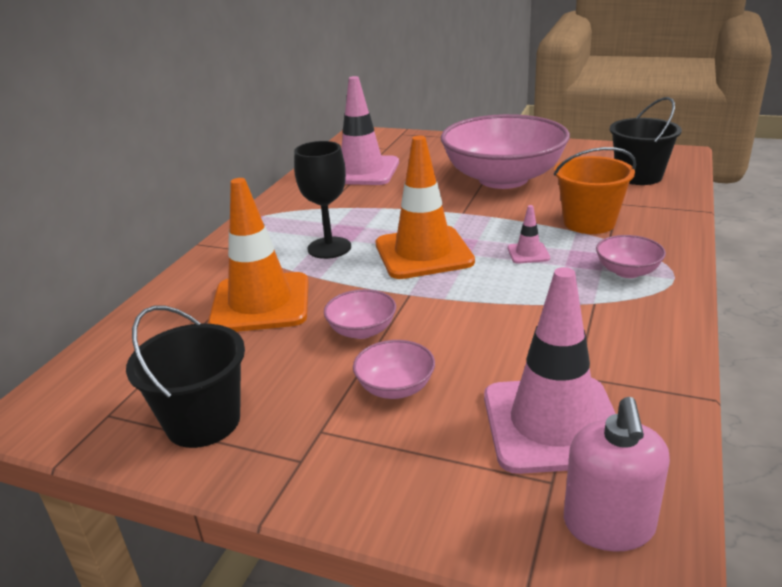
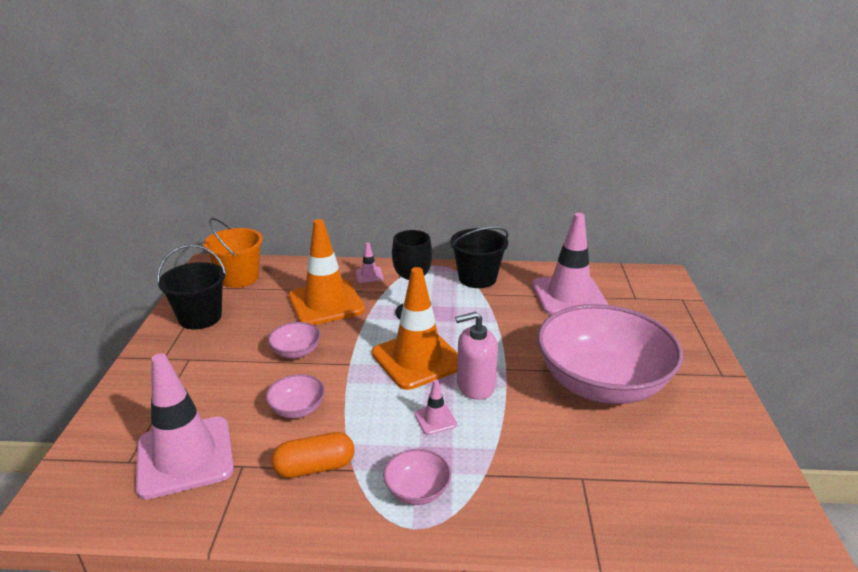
camera: 70 degrees right, 0 degrees up
(218, 268) = (369, 275): none -> pink traffic cone
(395, 387) = (229, 379): pink bowl -> pink bowl (297, 409)
(587, 325) = (315, 467): none -> orange capsule
(589, 222) = (519, 457): orange bucket -> orange bucket (239, 278)
(608, 525) = (85, 490): pink soap dispenser -> pink soap dispenser (475, 386)
(638, 176) = (677, 495): black bucket -> black bucket (477, 278)

